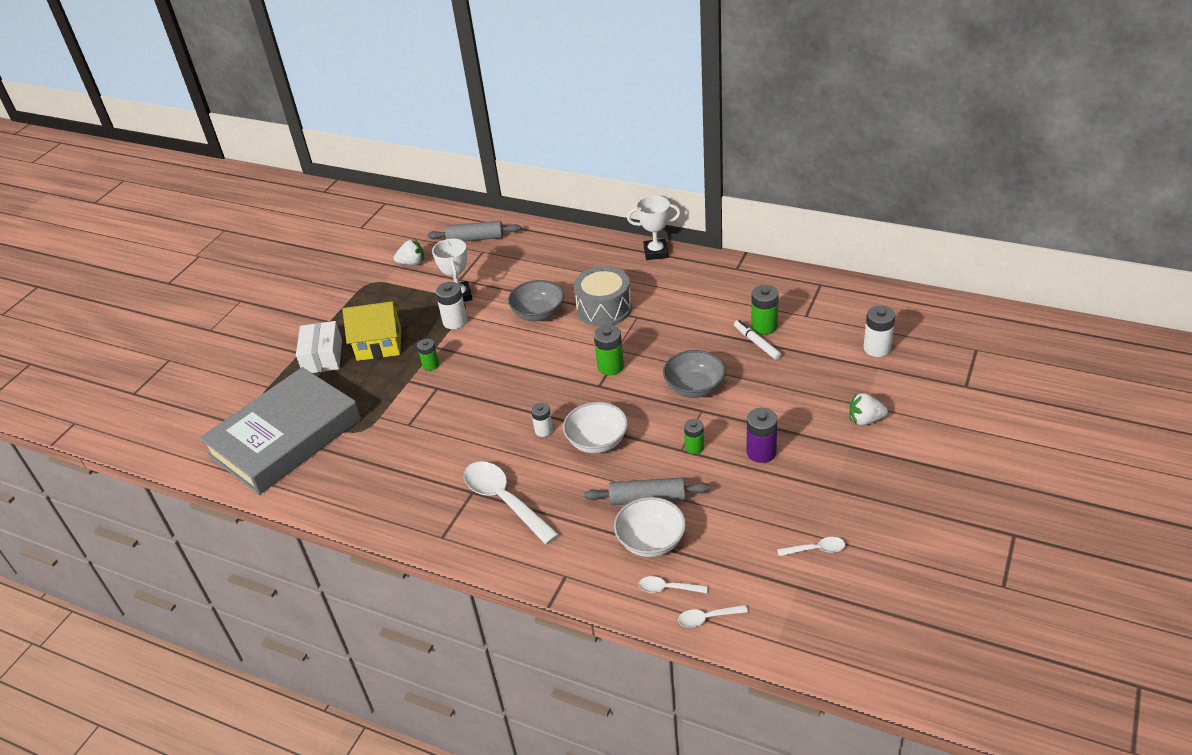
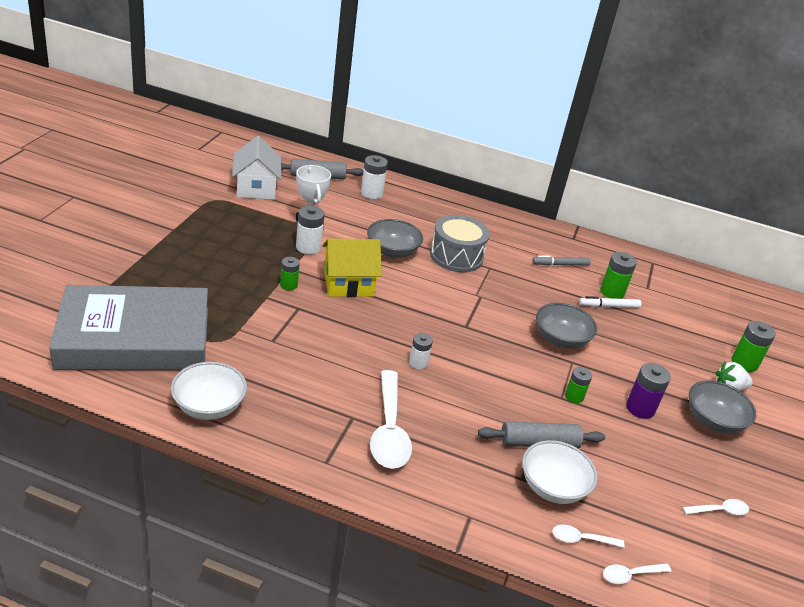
camera: 15 degrees left, 5 degrees down
(285, 437) = (134, 338): grey book -> grey book turned 45 degrees clockwise
(323, 357) = (170, 262): white box -> none
(379, 345) = (230, 259): yellow house -> yellow house (348, 283)
(412, 263) = (256, 188): white strawberry -> white house
(504, 500) = (389, 430): white spoon -> white spoon turned 135 degrees counterclockwise
(597, 441) = (475, 380): white bowl -> white bowl (209, 406)
(610, 366) = (474, 310): green battery -> green battery (744, 363)
(656, 252) = (495, 214): white trophy -> none
(714, 302) = (560, 264): none -> grey marker
(756, 343) = (609, 306): white marker -> white marker turned 60 degrees counterclockwise
(837, 457) = (713, 421): none -> grey bowl
(877, 348) = (719, 325): white battery -> white battery (371, 193)

